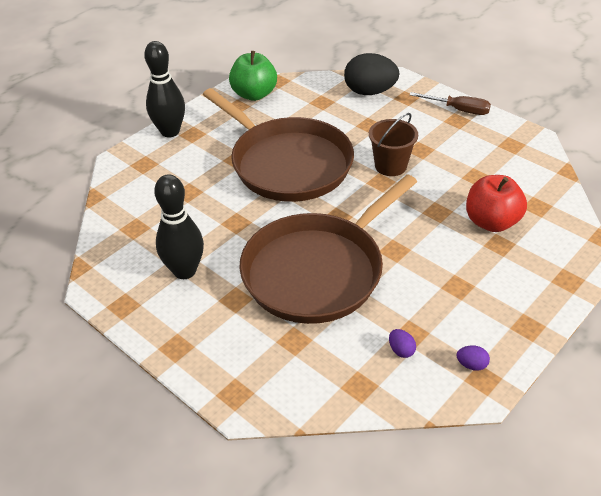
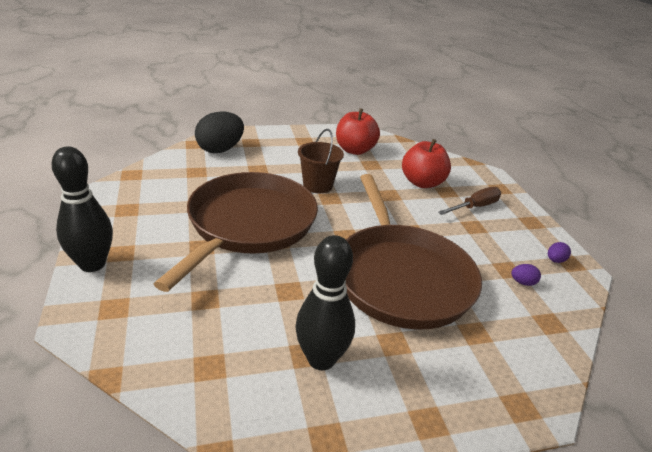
camera: 60 degrees left, 10 degrees down
(254, 94) = (127, 193): green apple -> none
(287, 164) = (249, 224): brown pan -> brown pan turned 60 degrees counterclockwise
(458, 110) = (295, 135): brown screwdriver -> brown screwdriver (474, 207)
(487, 155) = (355, 150): none -> red apple

